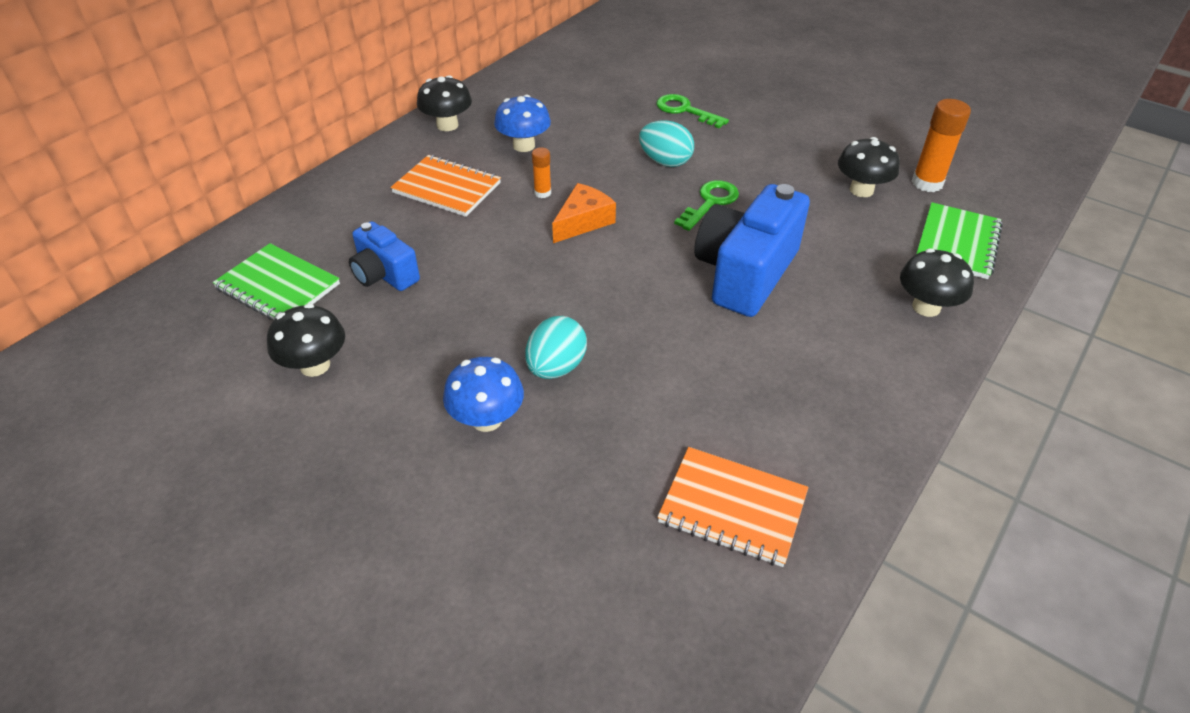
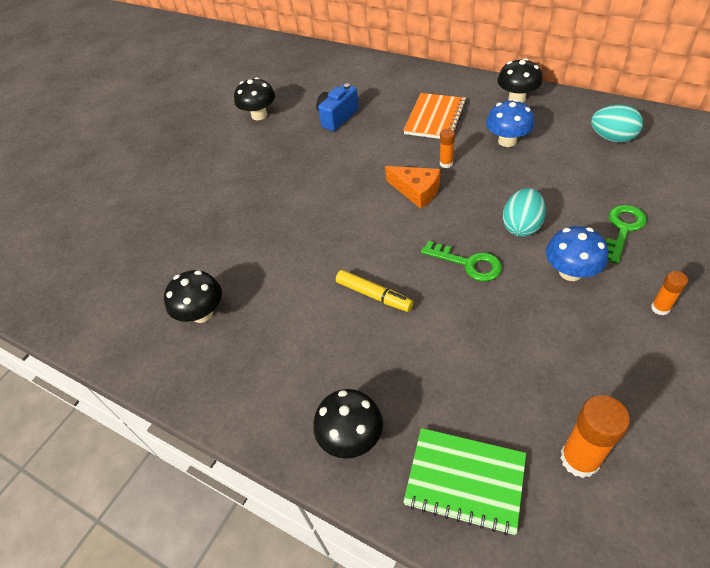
camera: 90 degrees right, 5 degrees up
(278, 286) = (320, 84): green notebook -> none
(487, 419) = (219, 186): blue mushroom -> blue mushroom (570, 272)
(556, 367) = (261, 205): turquoise egg -> turquoise egg (612, 138)
(732, 508) = (145, 304): orange notebook -> none
(745, 273) = (374, 295): blue camera -> yellow marker
(780, 115) = (660, 308): none -> orange glue stick
(861, 190) = (536, 387): black mushroom -> black mushroom (202, 313)

